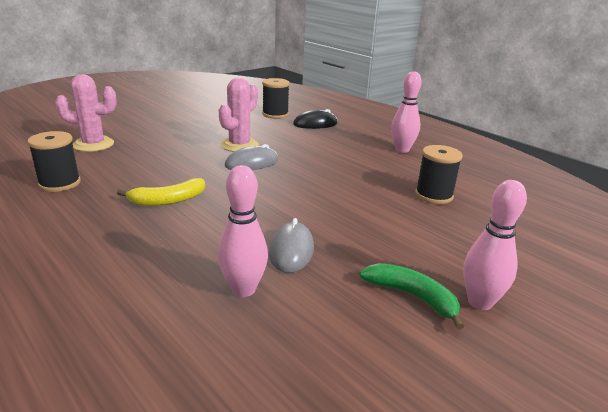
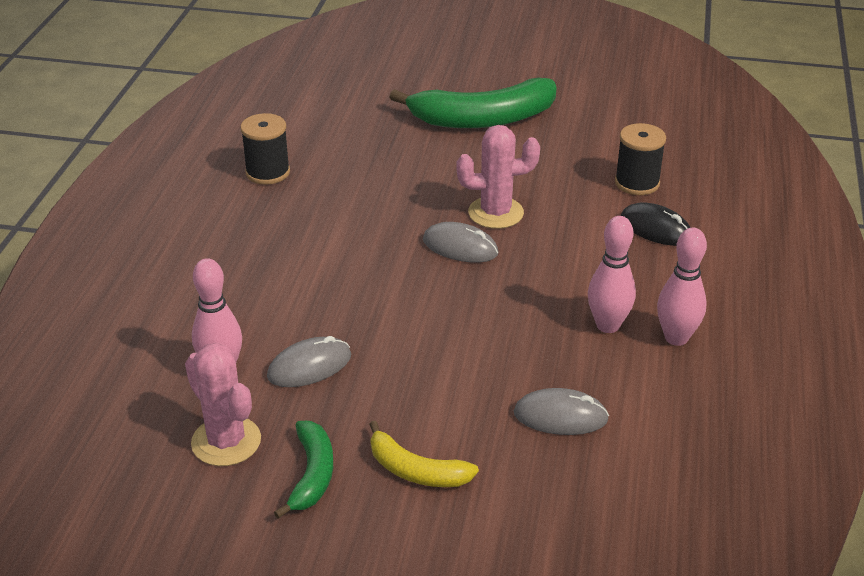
camera: 55 degrees right, 10 degrees up
(93, 144) = (363, 132): pink cactus -> pink cactus (226, 441)
(156, 118) = (483, 119): none -> green banana
(168, 200) = (312, 246): yellow banana -> yellow banana (416, 470)
(434, 195) = (560, 416): black spool -> grey mouse
(480, 302) = (348, 524): pink bowling pin -> pink bowling pin (607, 325)

